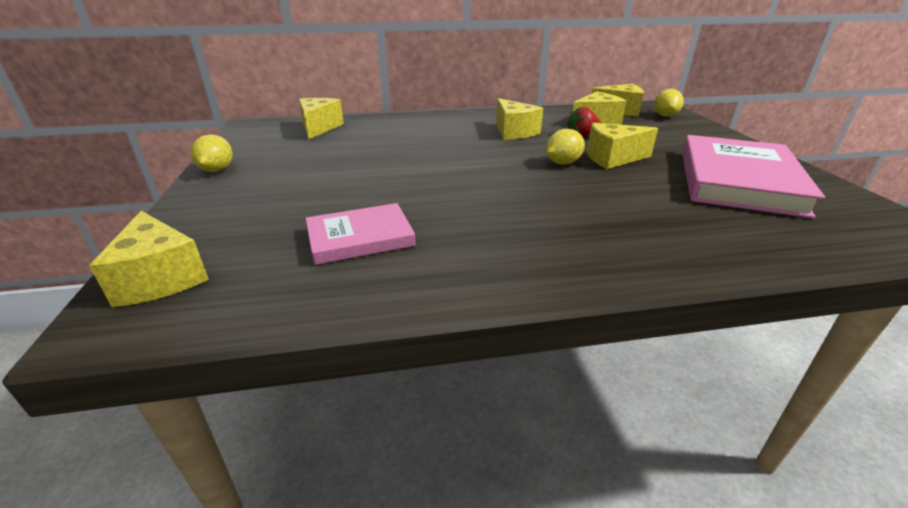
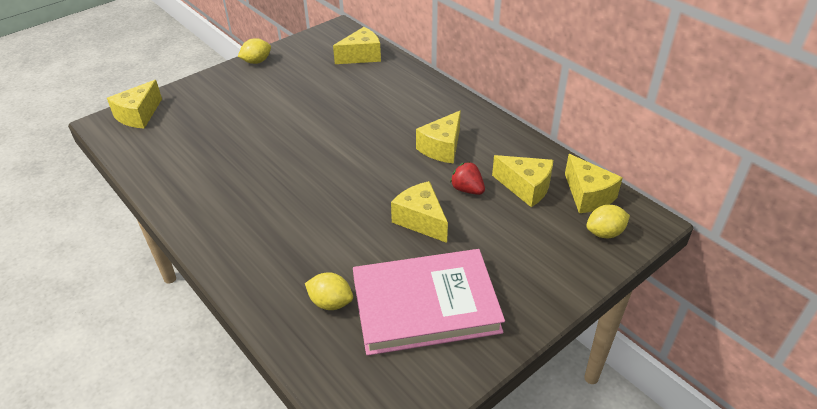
camera: 60 degrees right, 10 degrees up
(360, 238) = (206, 152): pink book -> none
(562, 163) = (385, 195): yellow lemon -> yellow lemon (330, 302)

